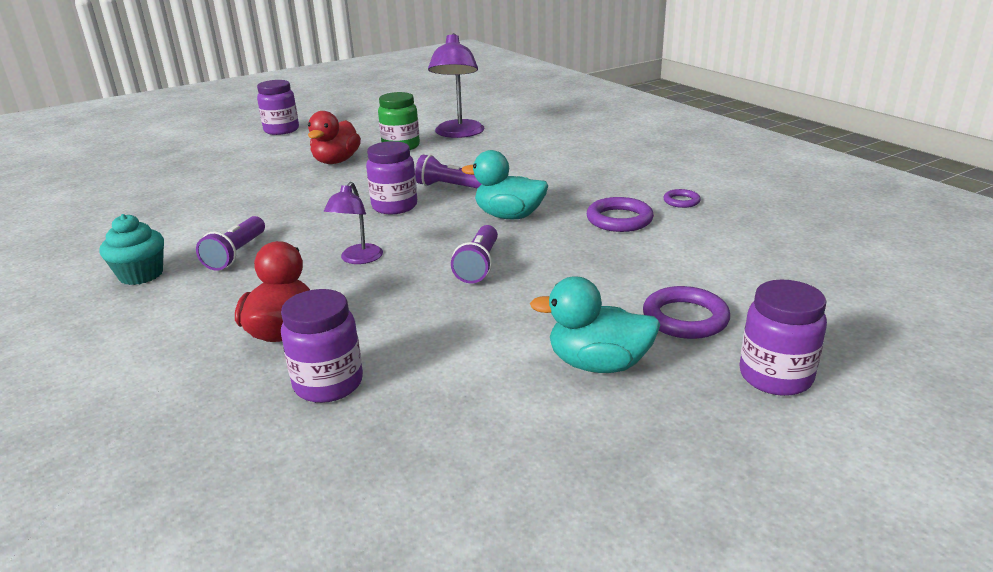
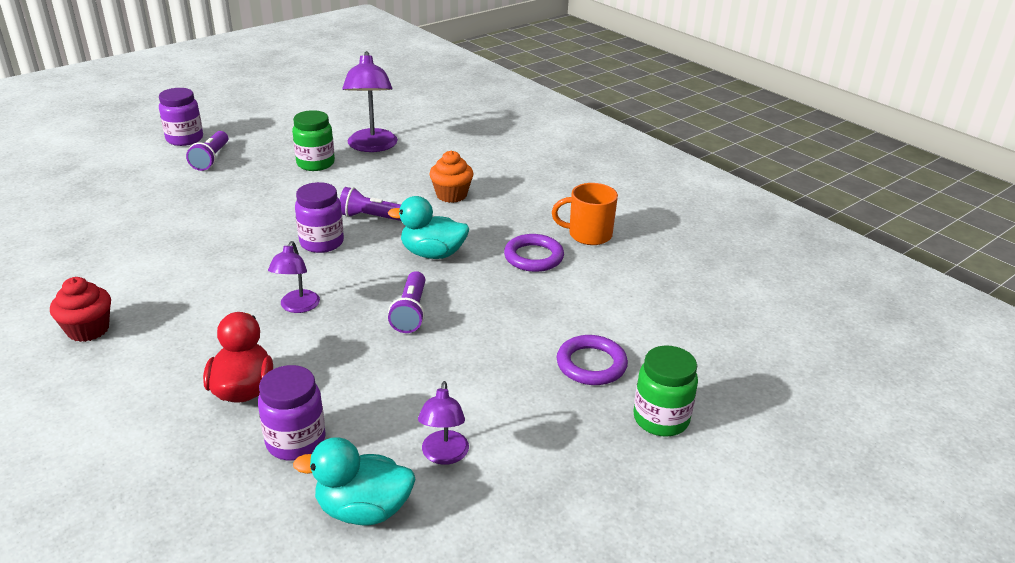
camera: 10 degrees left, 5 degrees up
(141, 275) = (88, 330): turquoise cupcake -> red cupcake
(236, 254) = (177, 303): purple flashlight -> purple flashlight (211, 159)
(336, 161) = (252, 183): red duck -> none
(500, 405) = (444, 455): none -> purple lamp
(534, 169) = (451, 195): none -> orange cupcake
(598, 364) = (521, 413): turquoise duck -> turquoise duck (363, 510)
(681, 201) = (588, 235): purple ring -> orange mug
(775, 377) = (661, 419): purple jar -> green jar

